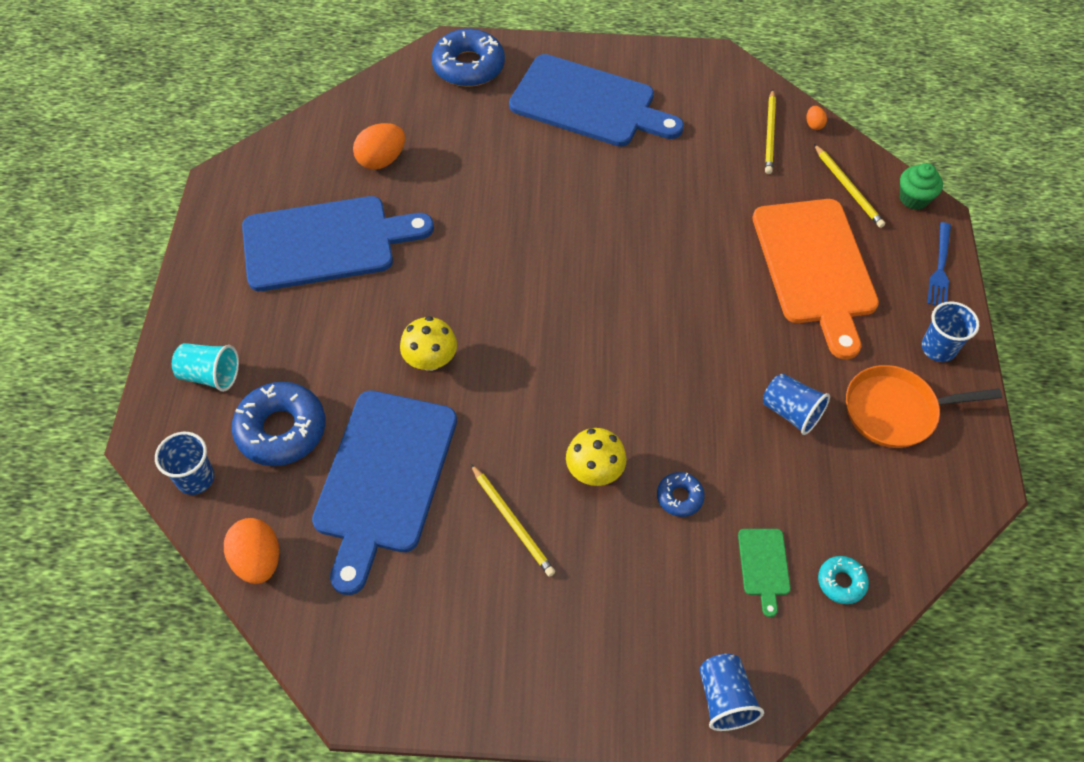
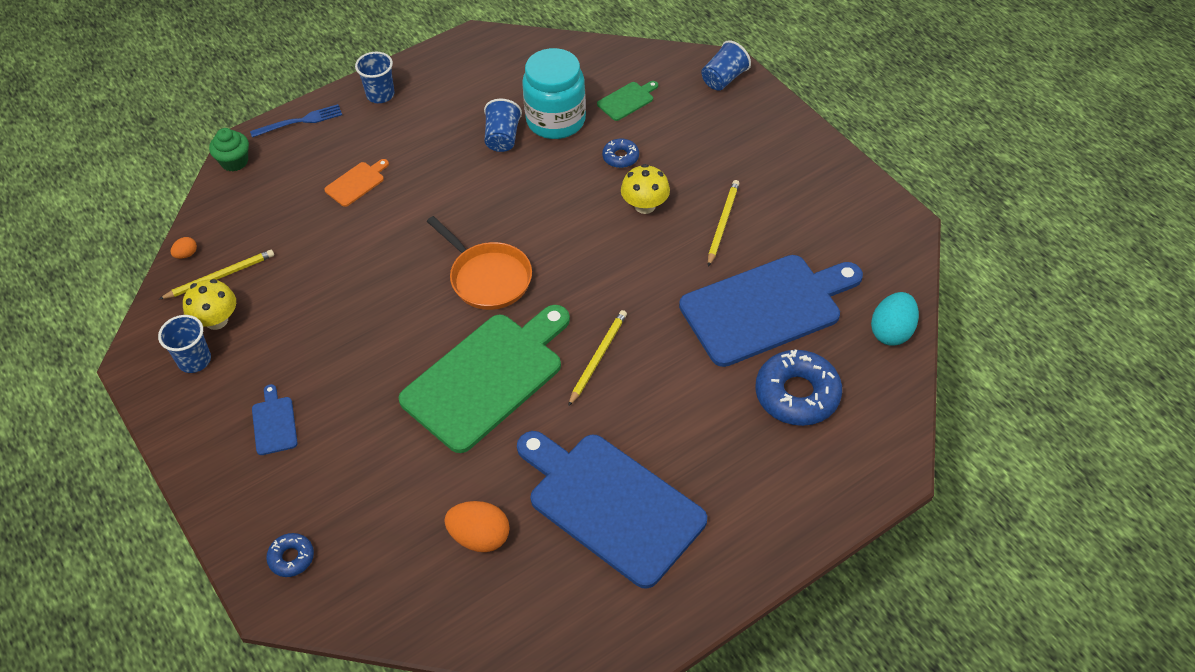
camera: 125 degrees left, 5 degrees down
(195, 478) = (885, 415): blue cup -> blue cup (194, 360)
(210, 375) = (806, 479): turquoise cup -> none
(258, 560) = (891, 331): orange egg -> turquoise egg
(430, 360) = (650, 348): yellow mushroom -> yellow mushroom (216, 320)
(468, 66) = (291, 558): blue donut -> blue donut, size x0.50
(510, 238) = (487, 377): none -> green cutting board
(588, 103) = (274, 423): blue cutting board -> blue cutting board, size x0.41
(782, 475) = (556, 120): none -> turquoise jar
(815, 267) = (356, 183): orange cutting board -> orange cutting board, size x0.41
(841, 582) = (603, 66): turquoise donut -> none
(848, 188) = (252, 201): yellow pencil -> yellow pencil (598, 357)
(896, 411) = (454, 93): orange pan -> orange pan (487, 277)

